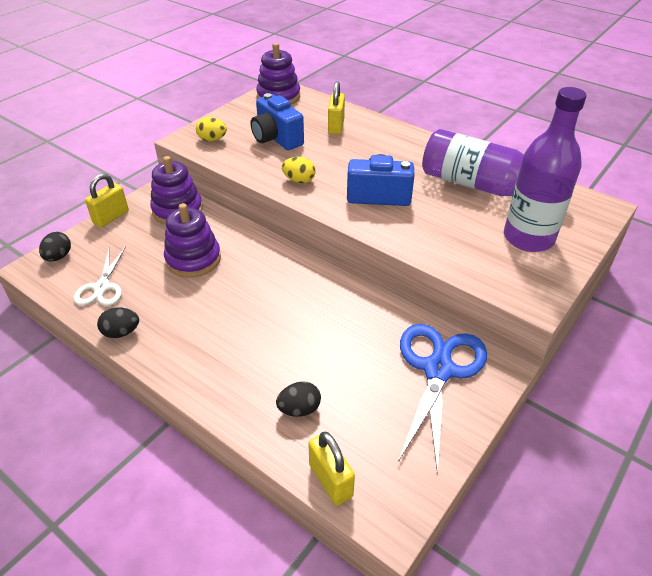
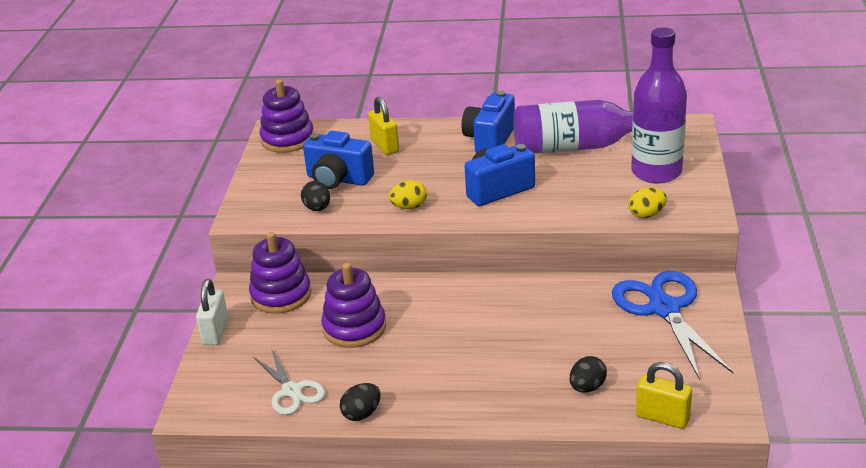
camera: 30 degrees left, 10 degrees down
(58, 257) = (207, 389): black egg -> black egg (317, 208)
(111, 217) = (215, 332): yellow padlock -> white padlock
(212, 139) = (271, 206): yellow egg -> yellow egg (646, 215)
(416, 152) = (489, 140): none -> blue camera

